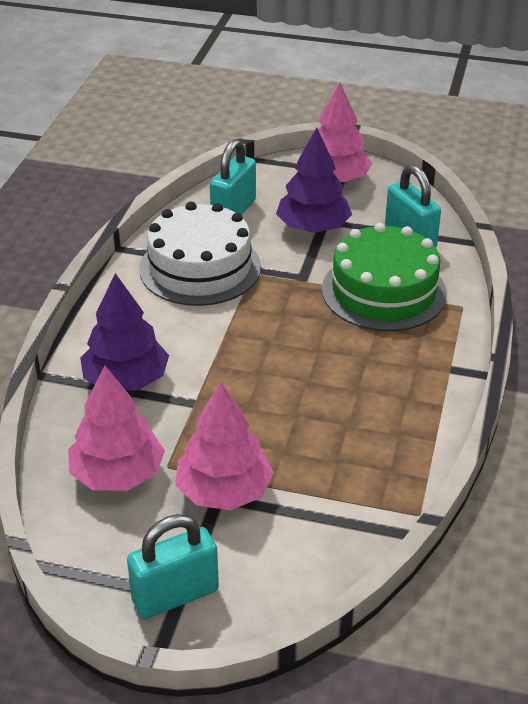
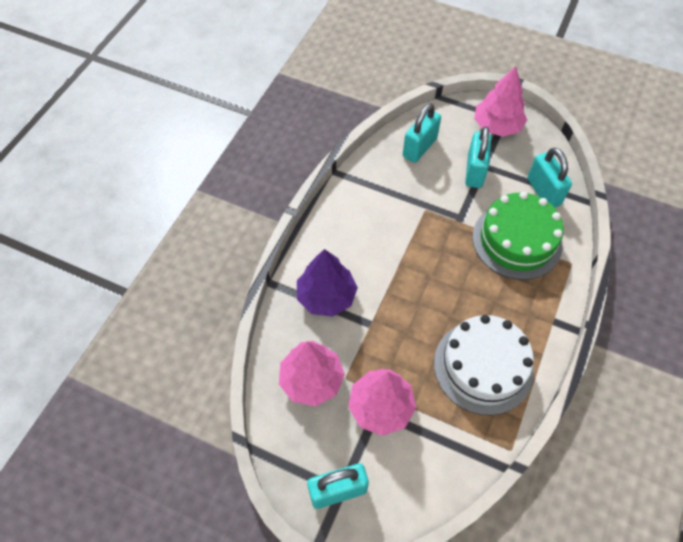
camera: 10 degrees right, 20 degrees up
(200, 268) = (389, 199): white cake -> white cake (483, 366)
(313, 227) = (474, 171): purple tree -> turquoise padlock

